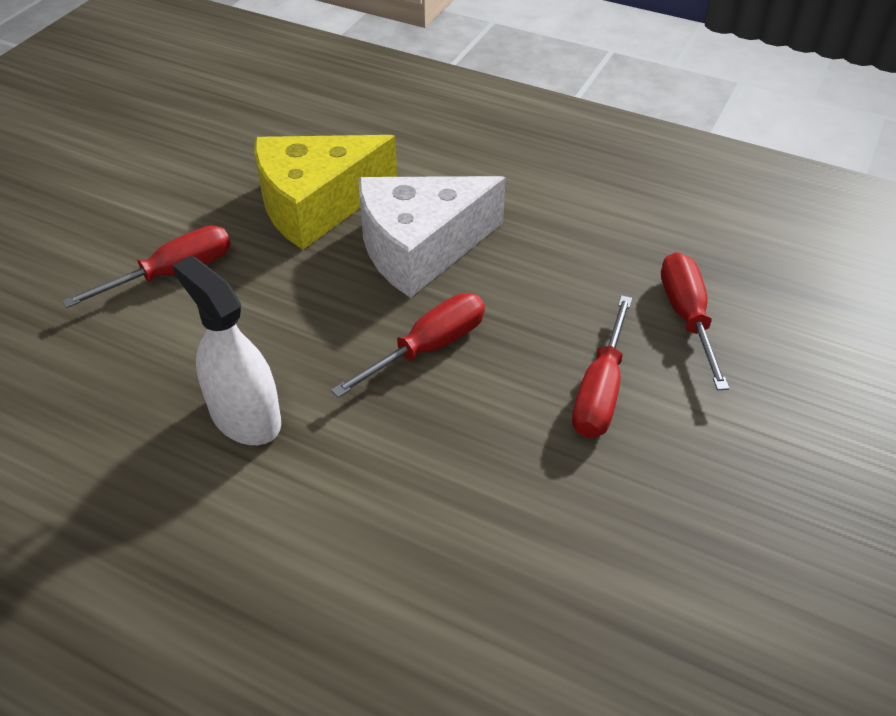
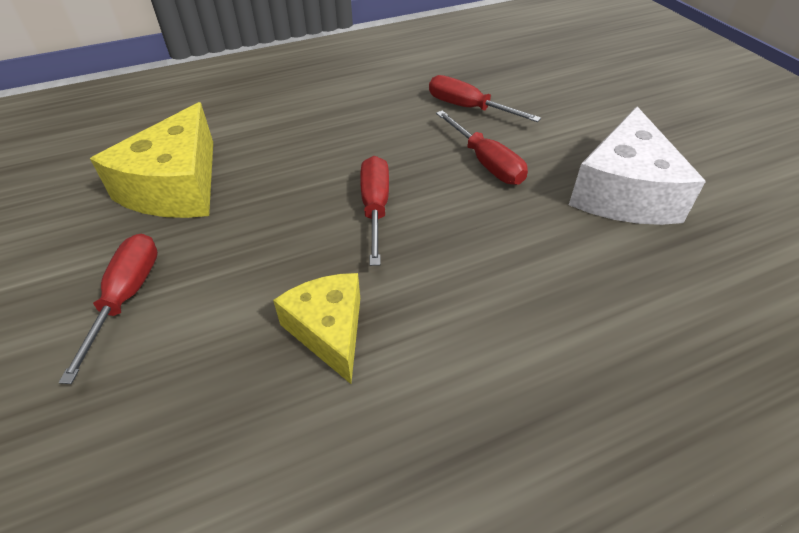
camera: 50 degrees left, 0 degrees up
(245, 417) = (329, 331): white spray bottle -> yellow cheese
(420, 248) = (286, 165): white cheese -> white cheese (623, 192)

